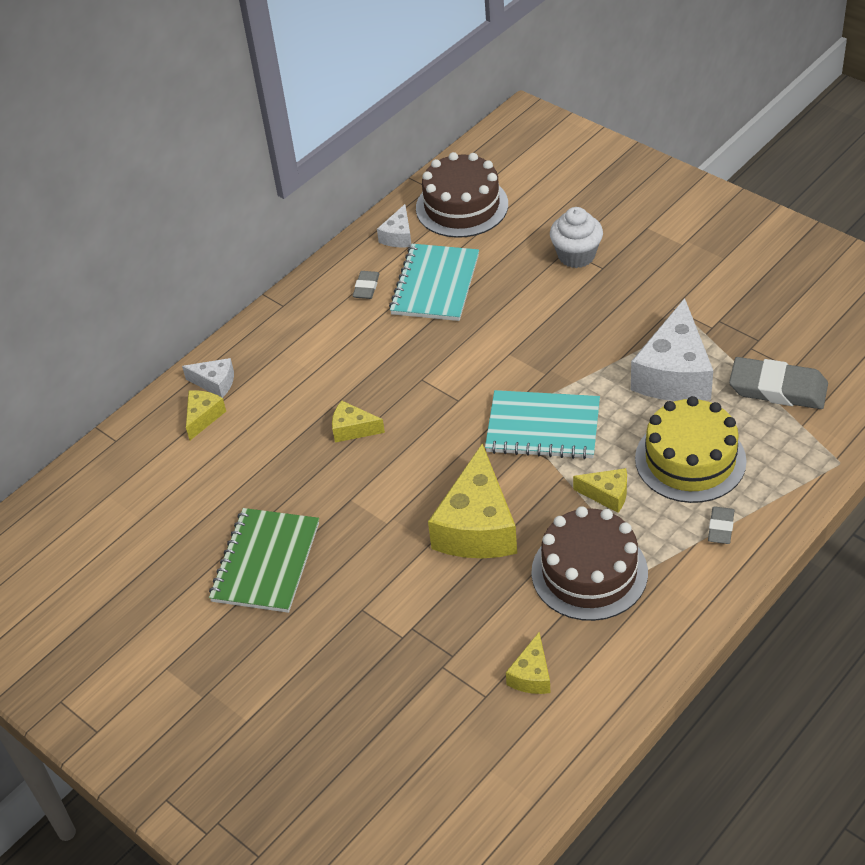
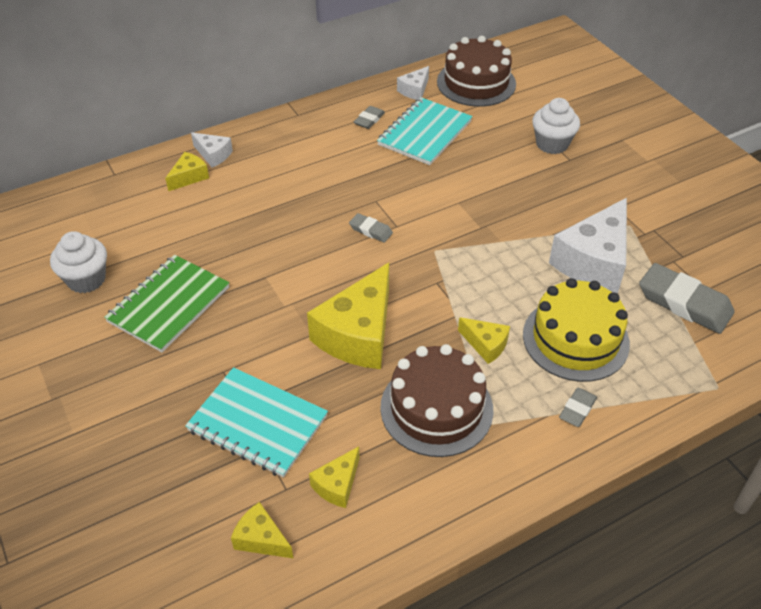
camera: 15 degrees right, 0 degrees up
(160, 566) = (86, 279): none -> white cupcake
(353, 429) = (299, 222): yellow cheese -> yellow cheese (261, 539)
(433, 414) = (371, 230): none -> grey eraser
(543, 427) = (457, 270): turquoise notebook -> turquoise notebook (257, 423)

